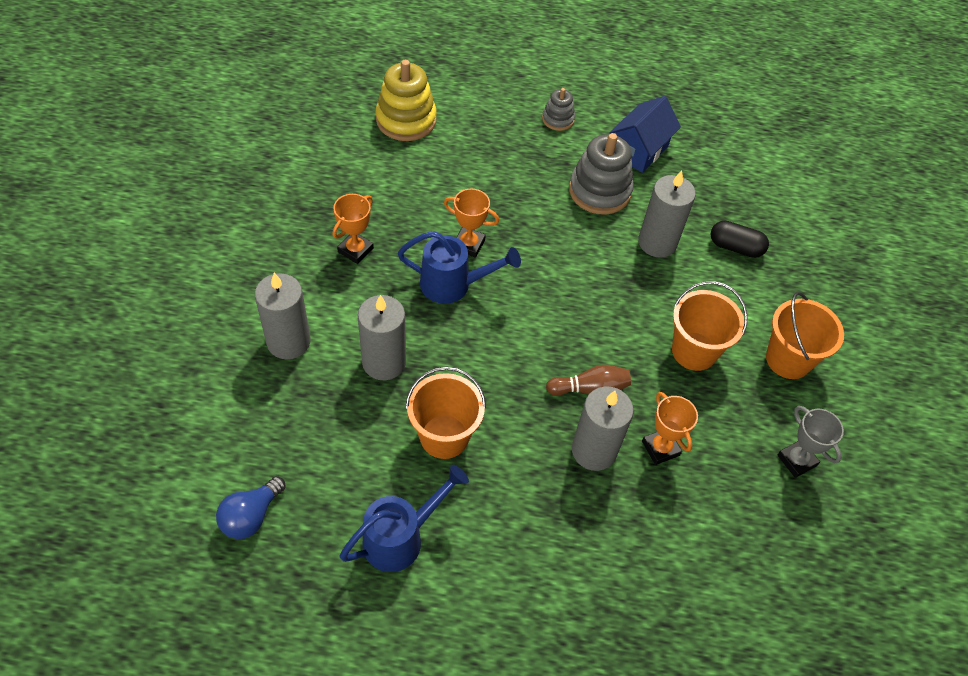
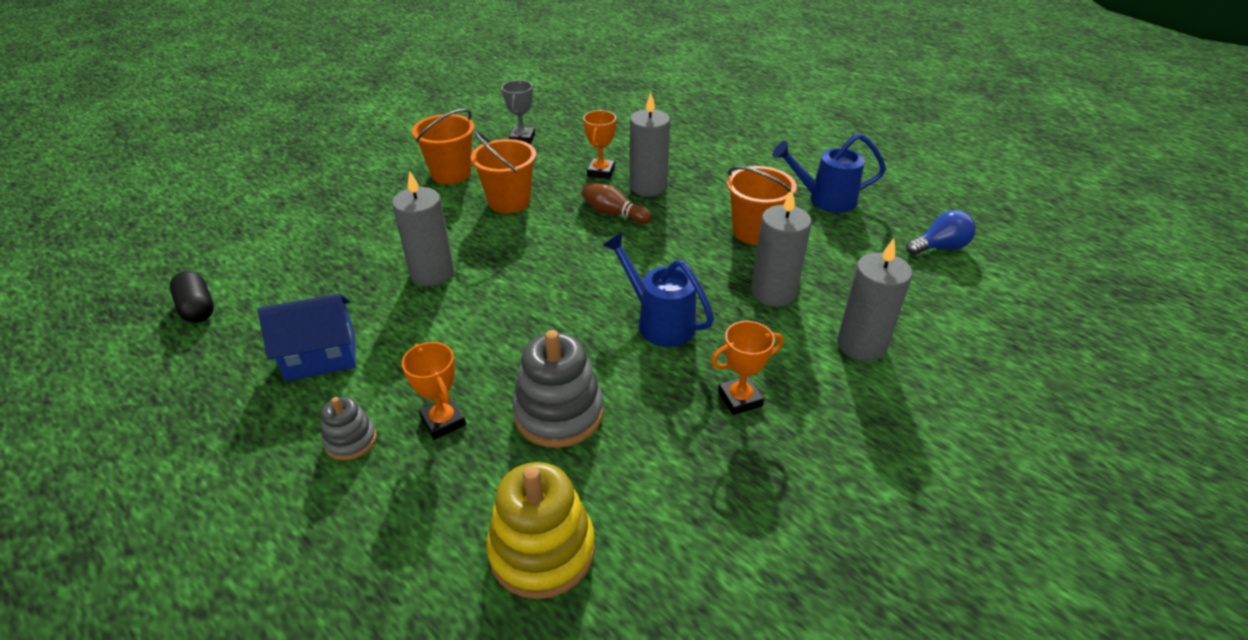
camera: 140 degrees left, 15 degrees down
(468, 244) = (610, 349): orange trophy -> orange trophy (443, 421)
(599, 191) = (420, 337): grey stacking toy -> grey stacking toy (559, 413)
(735, 247) = (375, 242): black capsule -> black capsule (198, 308)

